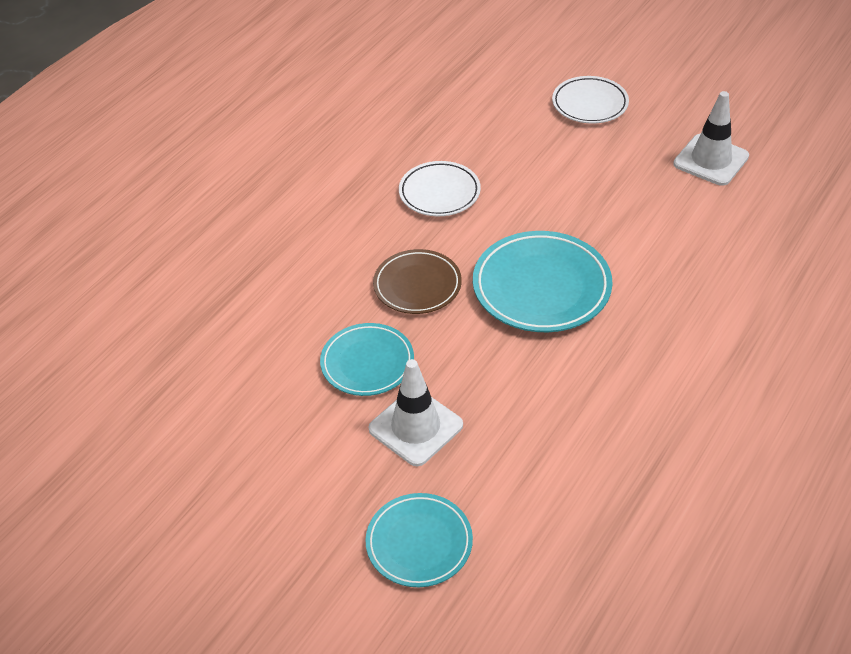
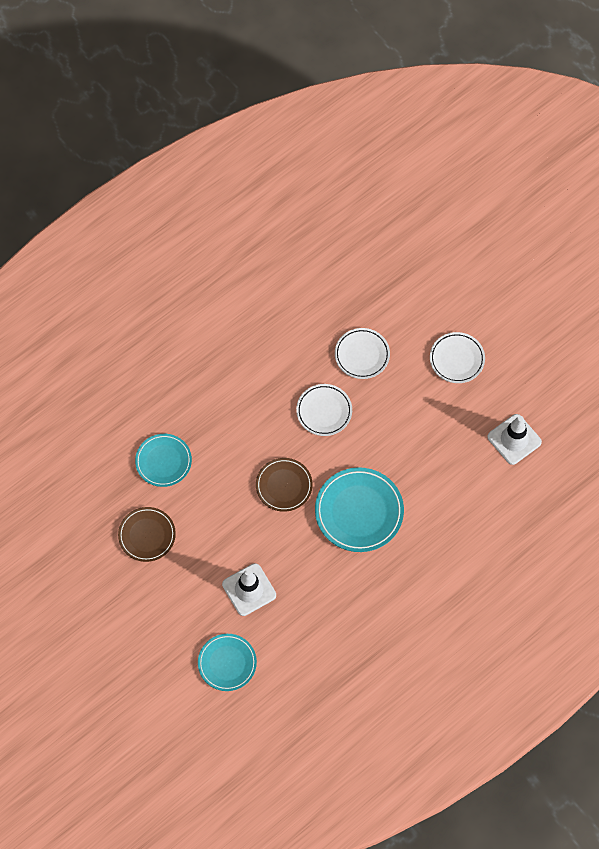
camera: 15 degrees right, 20 degrees up
(225, 399) = (147, 535): none -> brown plate
(367, 363) = (235, 536): turquoise plate -> turquoise plate (163, 461)
(464, 127) = (362, 355): none -> white plate

